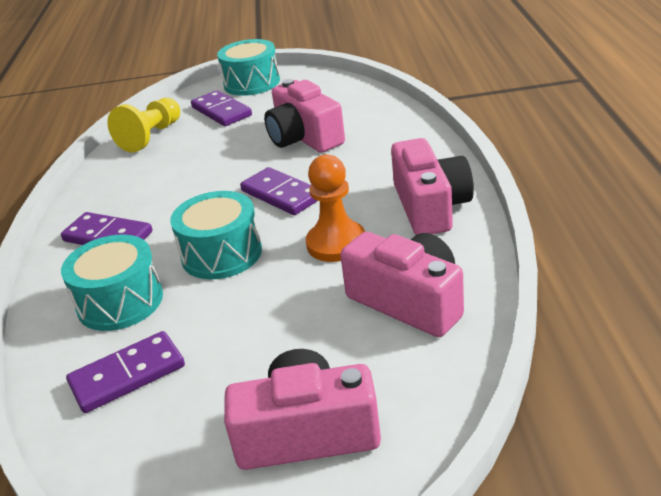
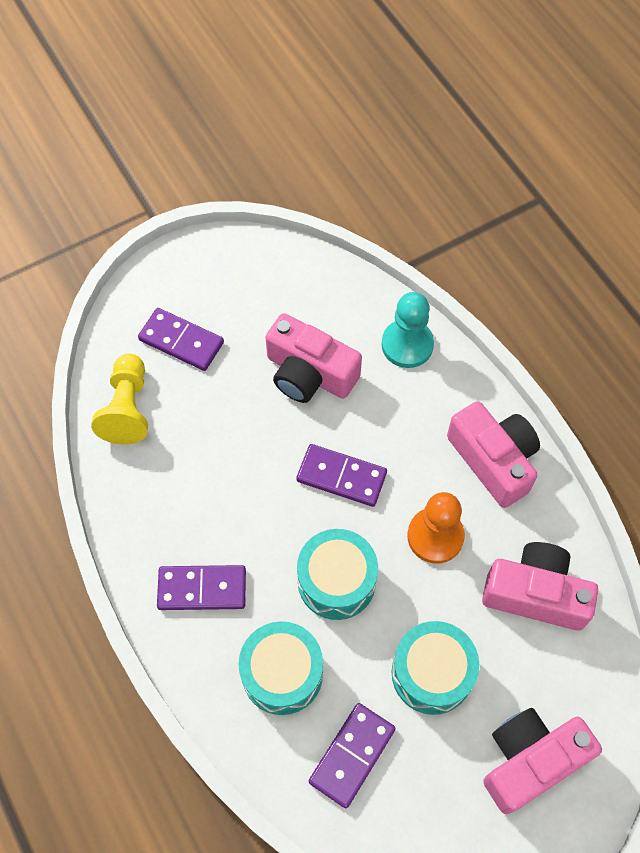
camera: 30 degrees left, 30 degrees up
(251, 83) = (181, 274): turquoise drum -> turquoise drum (432, 673)
(400, 133) = (407, 345): none -> turquoise pawn

